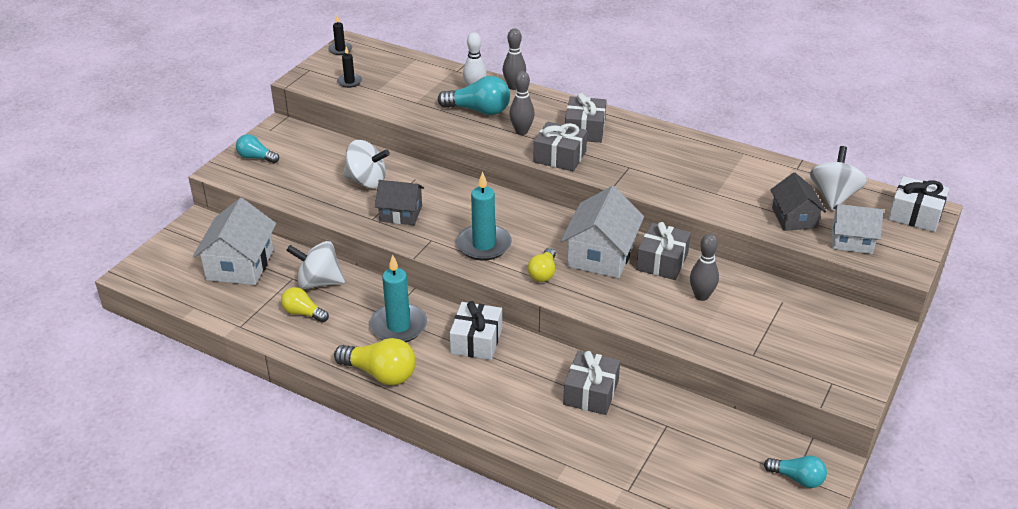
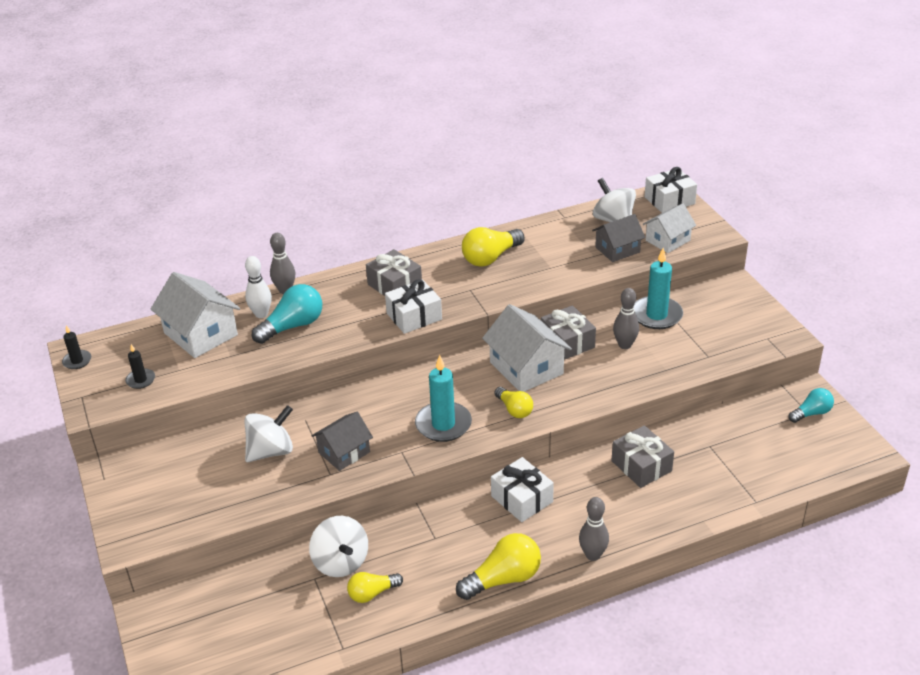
camera: 50 degrees left, 0 degrees up
(240, 265) = (252, 608): white house -> white house (200, 334)
(256, 158) = (138, 509): turquoise light bulb -> none
(319, 282) = (341, 562): white spinning top -> white spinning top turned 75 degrees counterclockwise
(398, 326) = (455, 537): turquoise candle -> turquoise candle (656, 315)
(521, 131) = (354, 318): grey bowling pin -> grey bowling pin (593, 555)
(560, 157) = (414, 316): grey gift -> white gift
(684, 157) = (490, 257): none -> yellow light bulb
(794, 218) = (617, 249): grey house -> grey house turned 60 degrees counterclockwise

